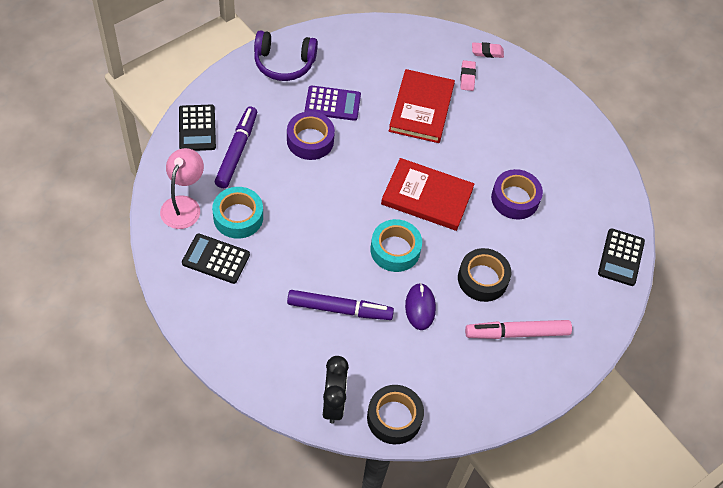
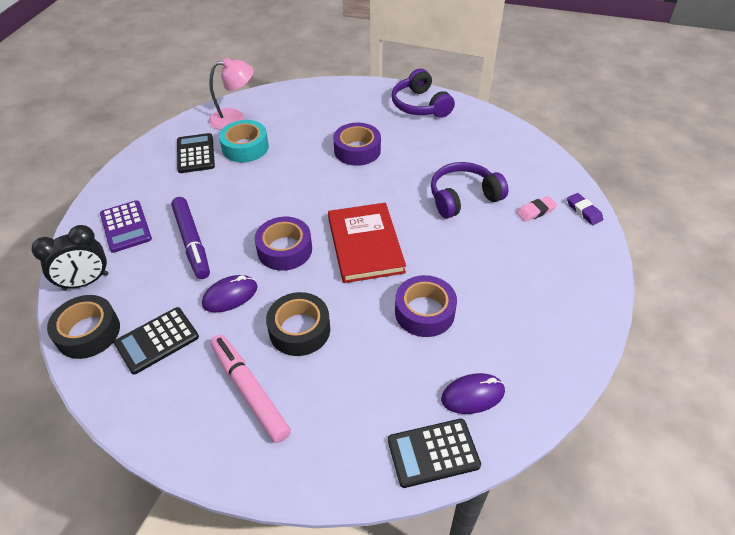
camera: 65 degrees right, 10 degrees down
(197, 128) = (312, 94): black calculator -> black calculator (157, 340)
(237, 151) = (309, 120): purple marker -> none
(332, 103) = (408, 146): purple calculator -> purple calculator (126, 227)
(395, 250) = (285, 249): turquoise tape -> purple tape
(421, 108) = (463, 197): red book -> purple headphones
(487, 52) = (584, 211): pink eraser -> purple eraser
(595, 214) = (472, 395): none -> purple mouse

